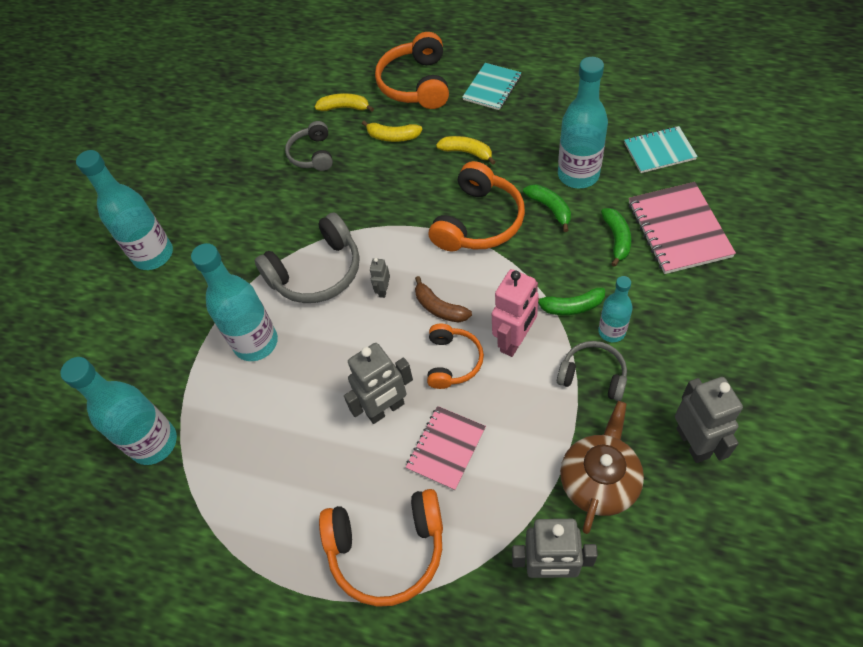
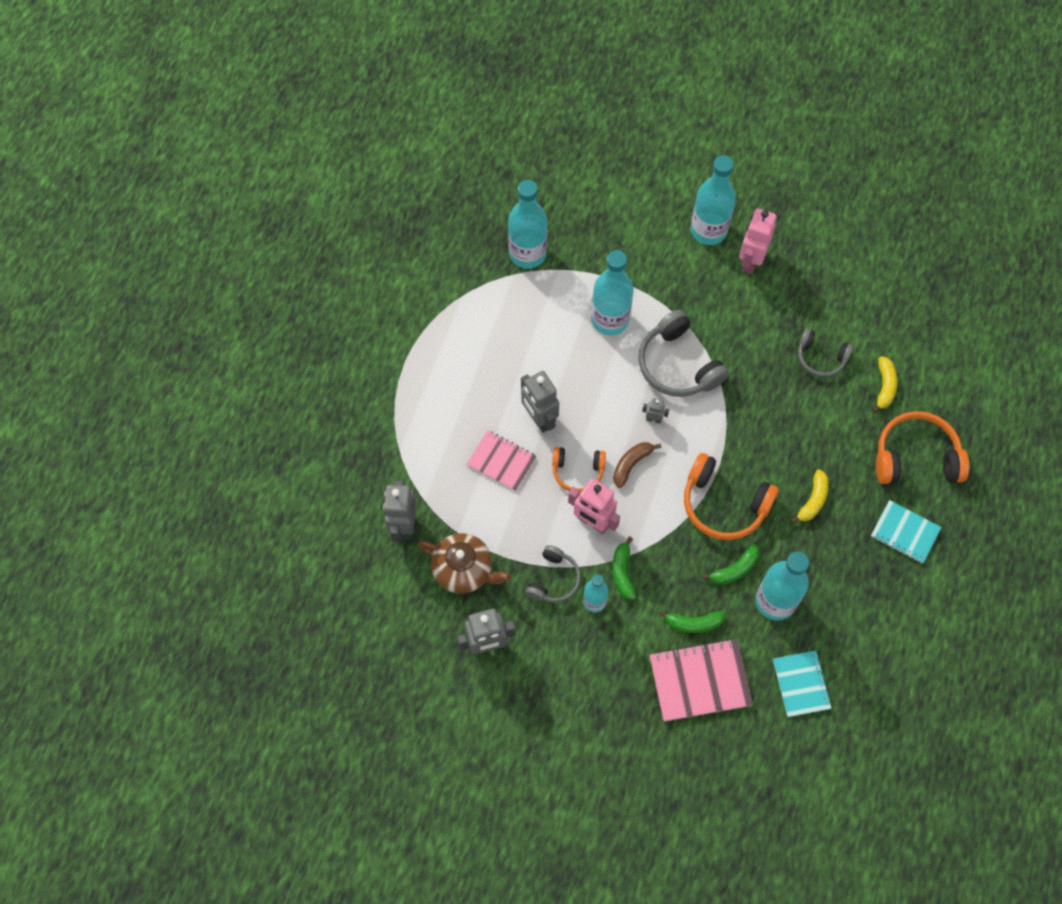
camera: 85 degrees right, 10 degrees up
(196, 216) = (750, 260): none -> pink robot
(312, 154) = (821, 357): grey headphones -> grey headphones turned 150 degrees counterclockwise
(387, 549) = (428, 417): orange headphones -> none
(392, 137) = (839, 432): yellow banana -> none

